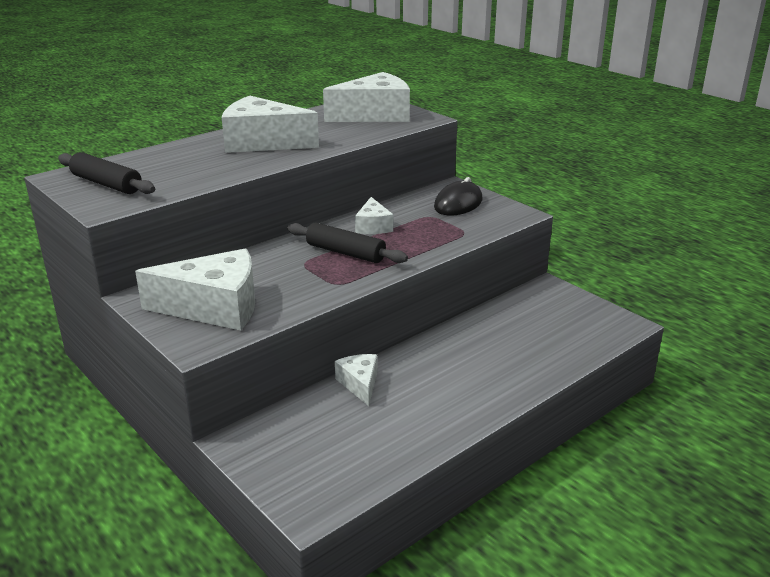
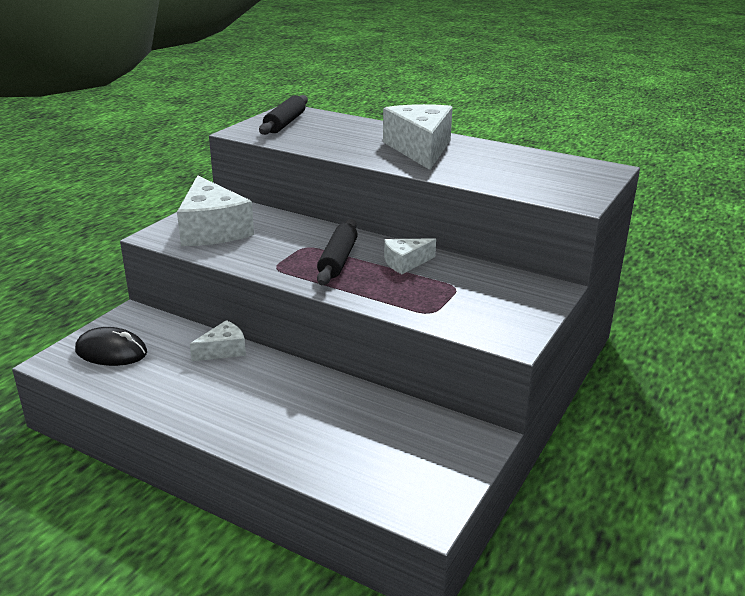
camera: 70 degrees right, 0 degrees up
(375, 115) = (555, 177): white cheese -> none
(458, 203) = (504, 298): black mouse -> black mouse (111, 352)

